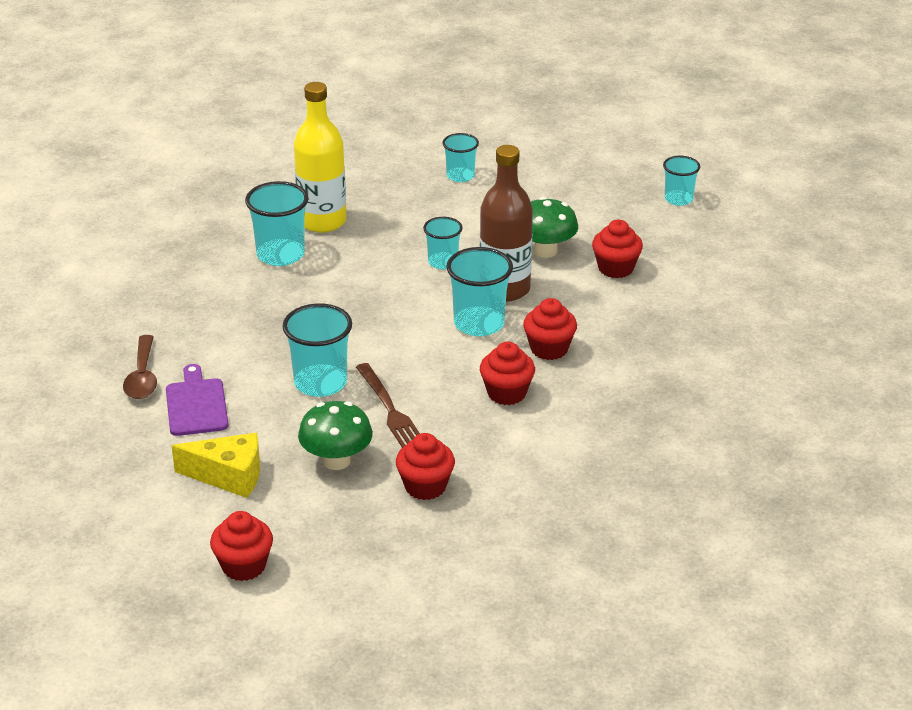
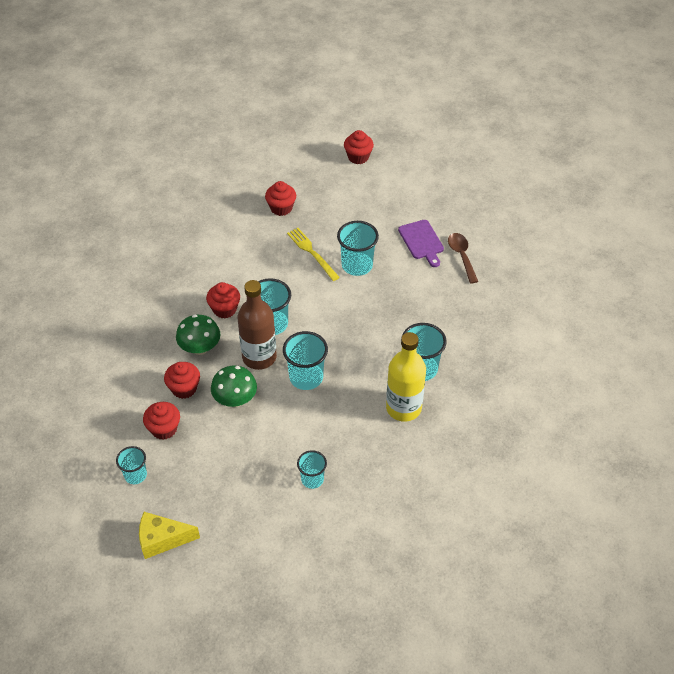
camera: 170 degrees right, 15 degrees up
(229, 476) = (385, 201): yellow cheese -> yellow cheese (162, 539)
(336, 461) = (332, 217): green mushroom -> green mushroom (200, 348)
(389, 409) = (312, 252): brown fork -> yellow fork
(443, 262) = (306, 377): turquoise cup -> turquoise cup, size x1.61
(506, 393) = (246, 272): red cupcake -> red cupcake (164, 429)

